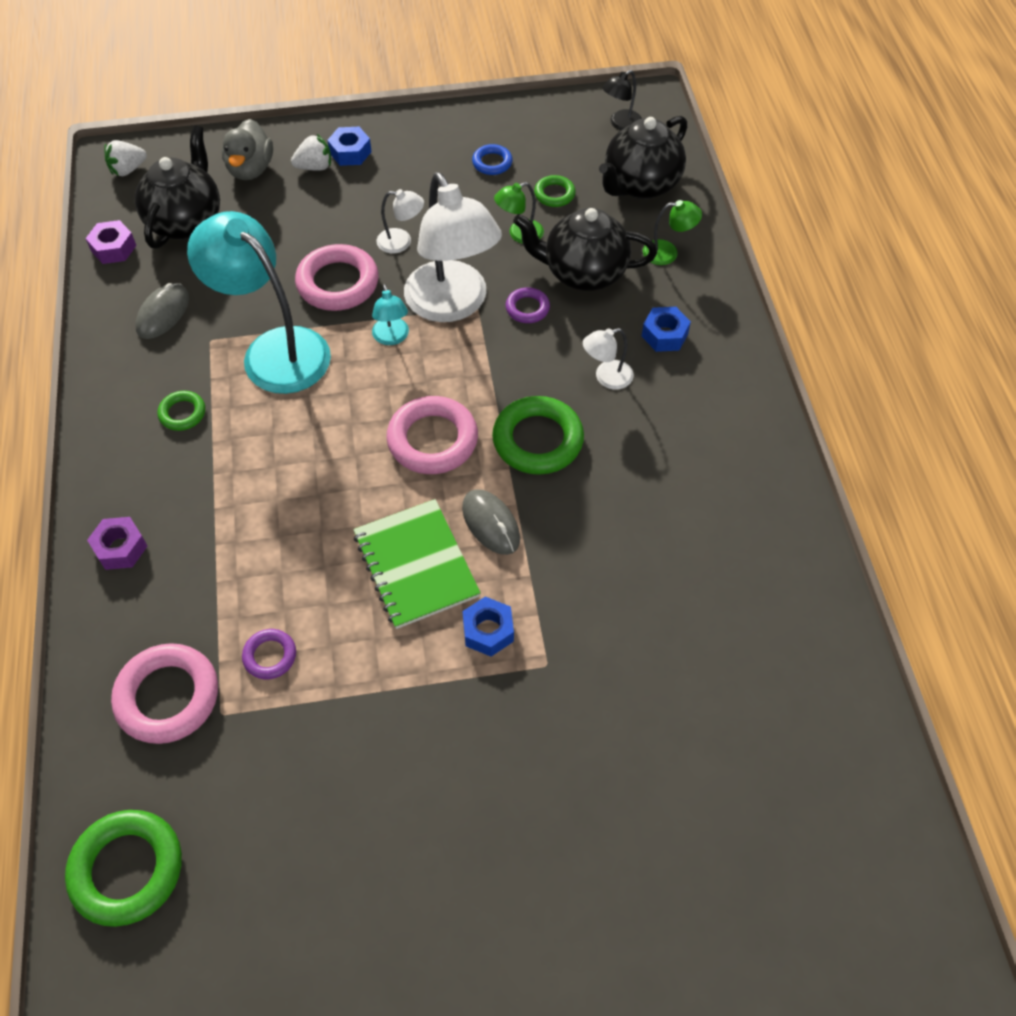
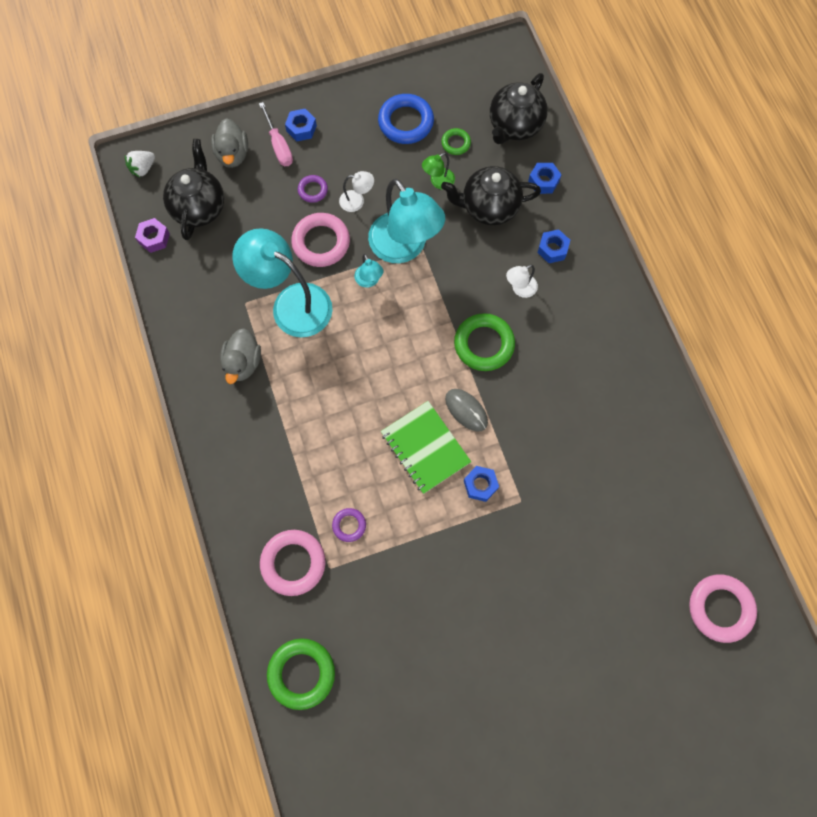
camera: 10 degrees left, 15 degrees up
(120, 548) = (232, 468): purple nut -> none
(163, 313) = (206, 287): grey mouse -> none
(182, 413) = (243, 363): green ring -> grey duck
(314, 167) = (279, 145): white strawberry -> pink screwdriver
(432, 440) = (415, 355): pink ring -> pink ring (720, 608)
(452, 305) = (404, 248): white lamp -> turquoise lamp
(492, 163) = (406, 122): blue ring -> blue ring, size x1.90
(527, 308) = (456, 242): purple ring -> purple ring (313, 190)
(620, 124) = (491, 73): black lamp -> none
(668, 253) = (543, 181): green lamp -> blue nut

